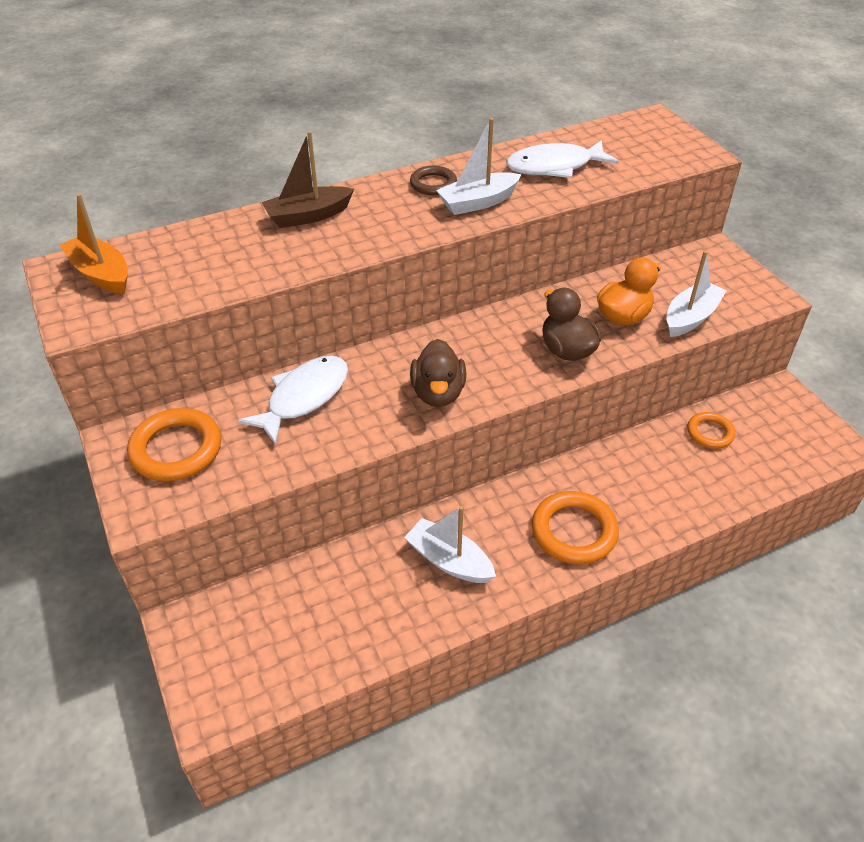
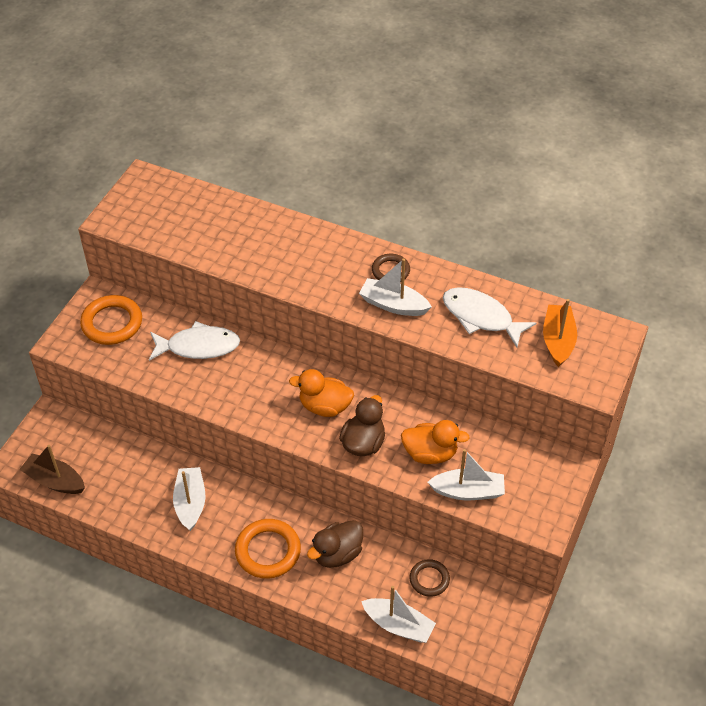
camera: 50 degrees right, 5 degrees up
(101, 274) = (154, 197): orange boat -> orange boat (558, 340)
(308, 216) = (293, 238): brown boat -> brown boat (55, 481)
(438, 393) = (261, 404): brown duck -> brown duck (337, 554)
(493, 351) = (324, 406): none -> orange duck
(710, 433) = (429, 579): orange ring -> brown ring
(747, 484) = (398, 625): none -> white boat

